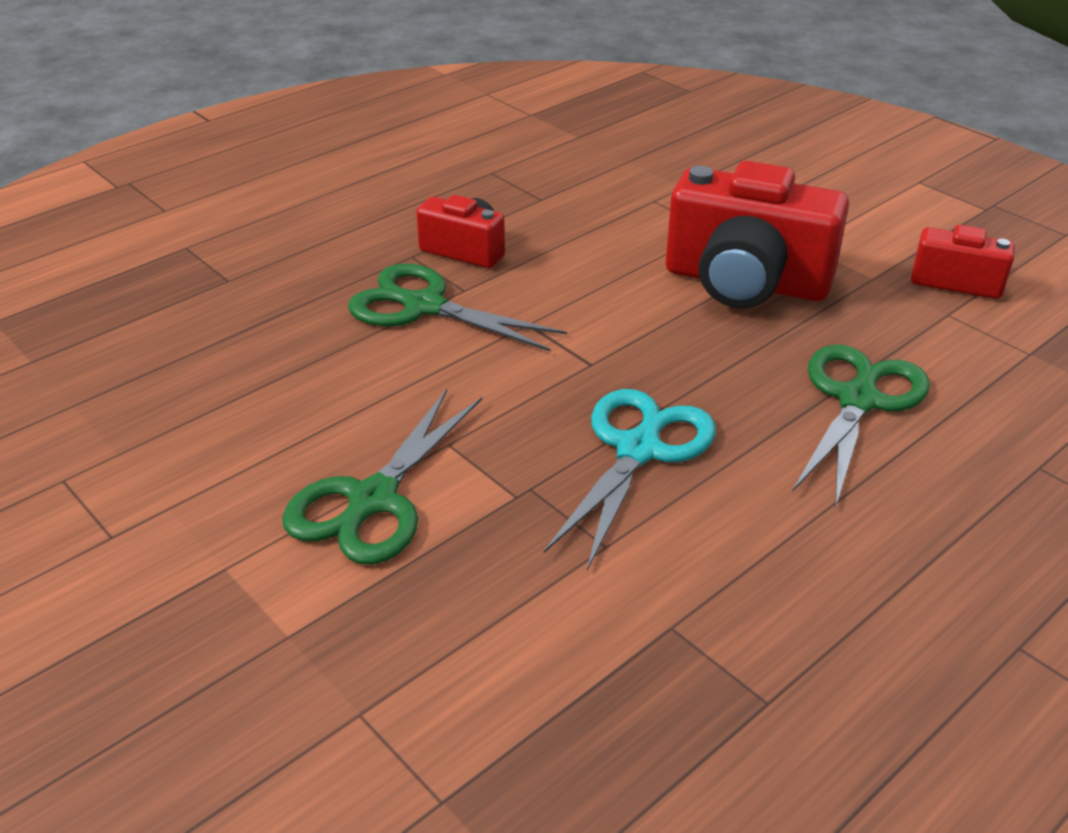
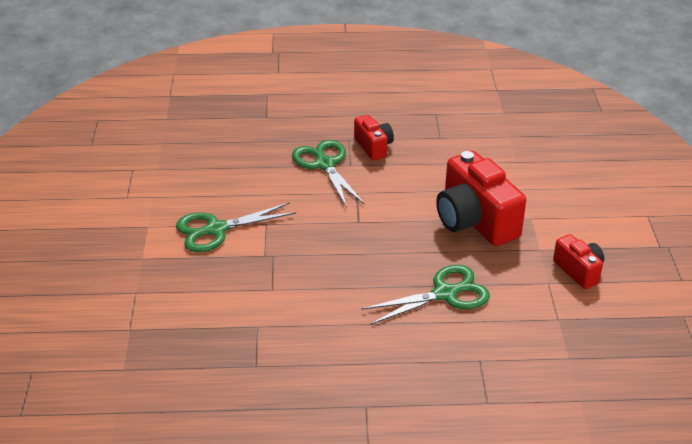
camera: 40 degrees right, 0 degrees up
(638, 449) = (330, 263): turquoise scissors -> none

